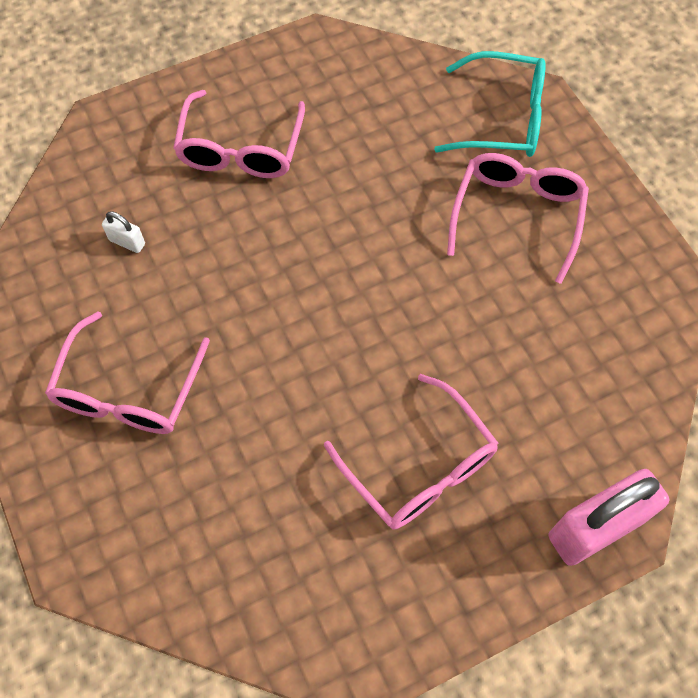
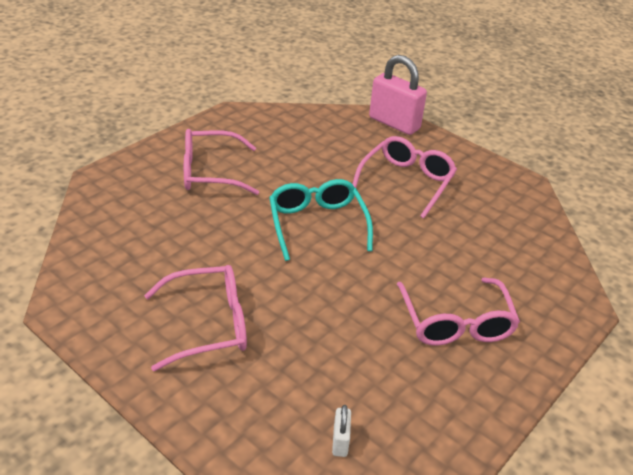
camera: 115 degrees left, 25 degrees down
(127, 242) = (338, 369): white padlock -> white padlock (340, 441)
(129, 389) = (455, 322): pink glasses -> pink glasses turned 90 degrees clockwise
(501, 118) = (125, 191): turquoise glasses -> turquoise glasses (317, 225)

